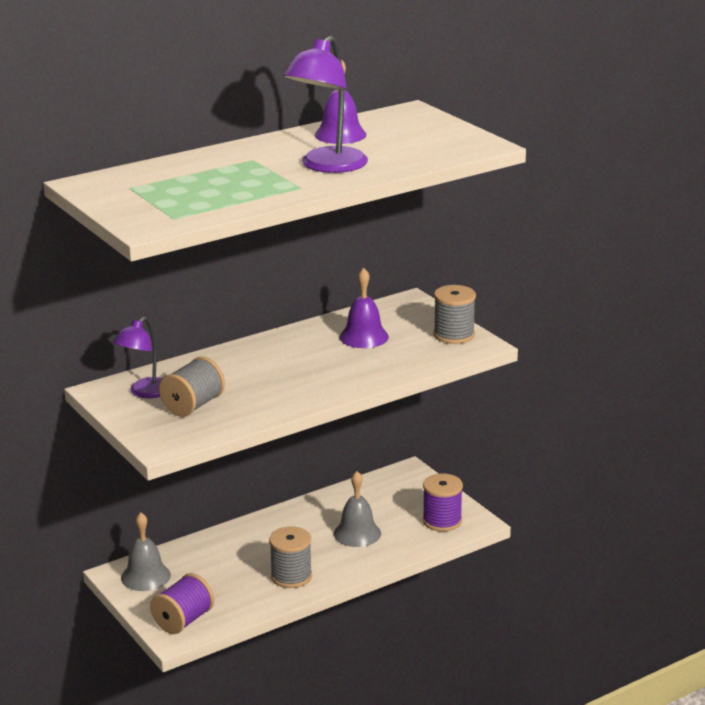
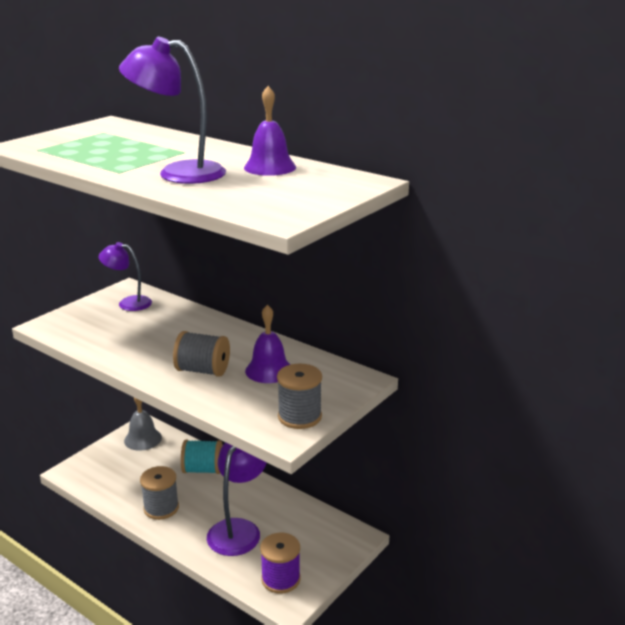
camera: 70 degrees right, 0 degrees up
(183, 621) = (89, 470): purple spool -> none
(193, 406) = (111, 324): grey spool -> grey spool (203, 370)
(240, 542) = (203, 469): none -> turquoise spool
(357, 533) = (238, 529): grey bell -> purple lamp

